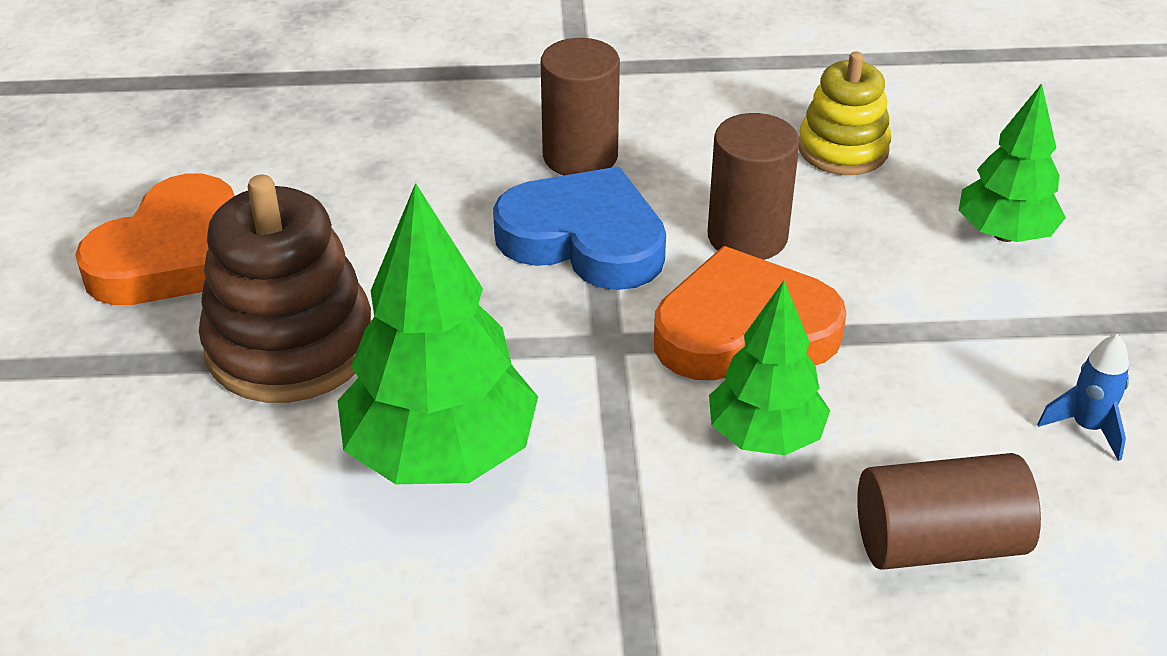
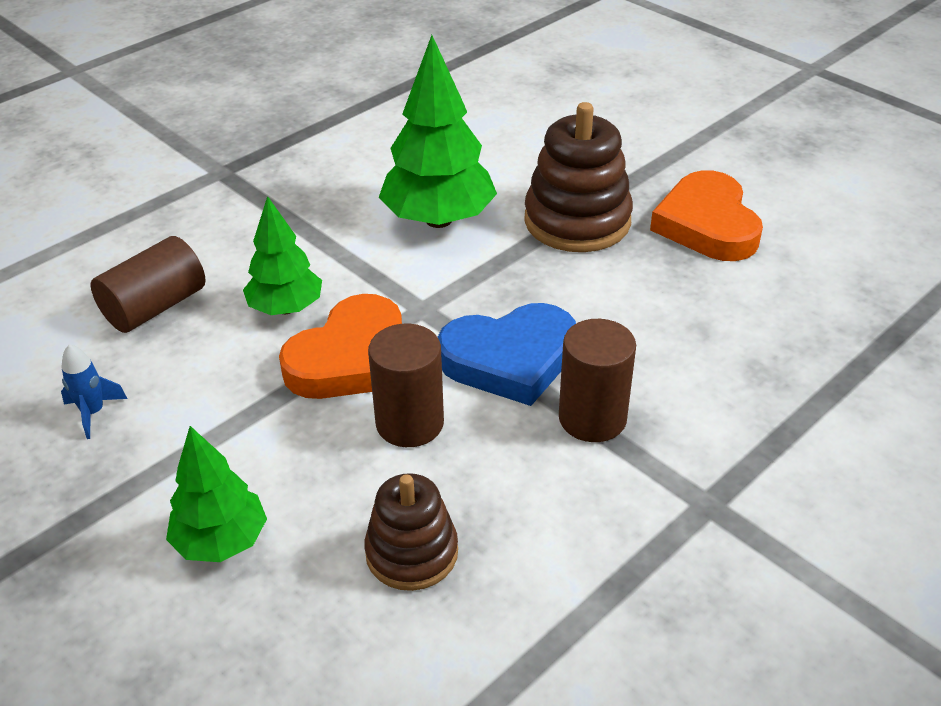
camera: 140 degrees right, 0 degrees up
(843, 149) = (412, 553): yellow stacking toy -> brown stacking toy

